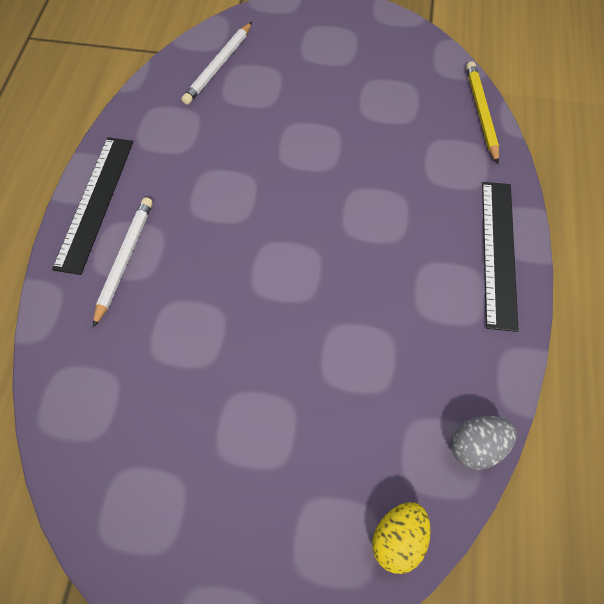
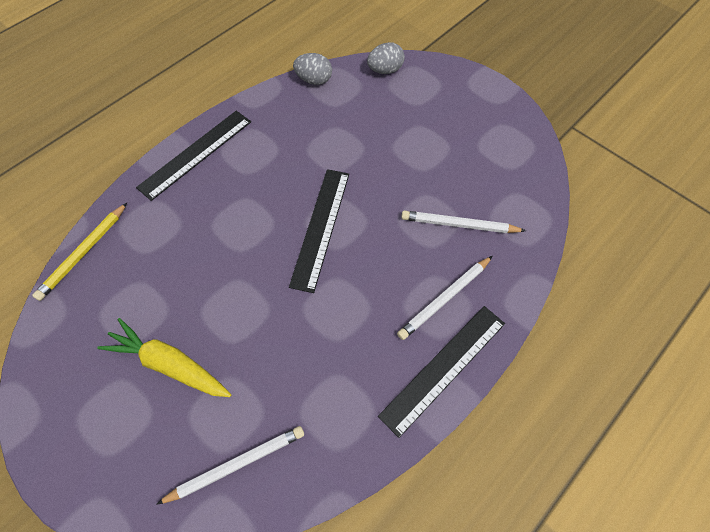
camera: 145 degrees left, 0 degrees up
(150, 348) = (459, 224): none -> white pencil
(296, 255) = (321, 228): none -> black ruler
(323, 87) = (169, 364): none -> yellow carrot
(398, 540) = (385, 70): yellow egg -> grey egg

